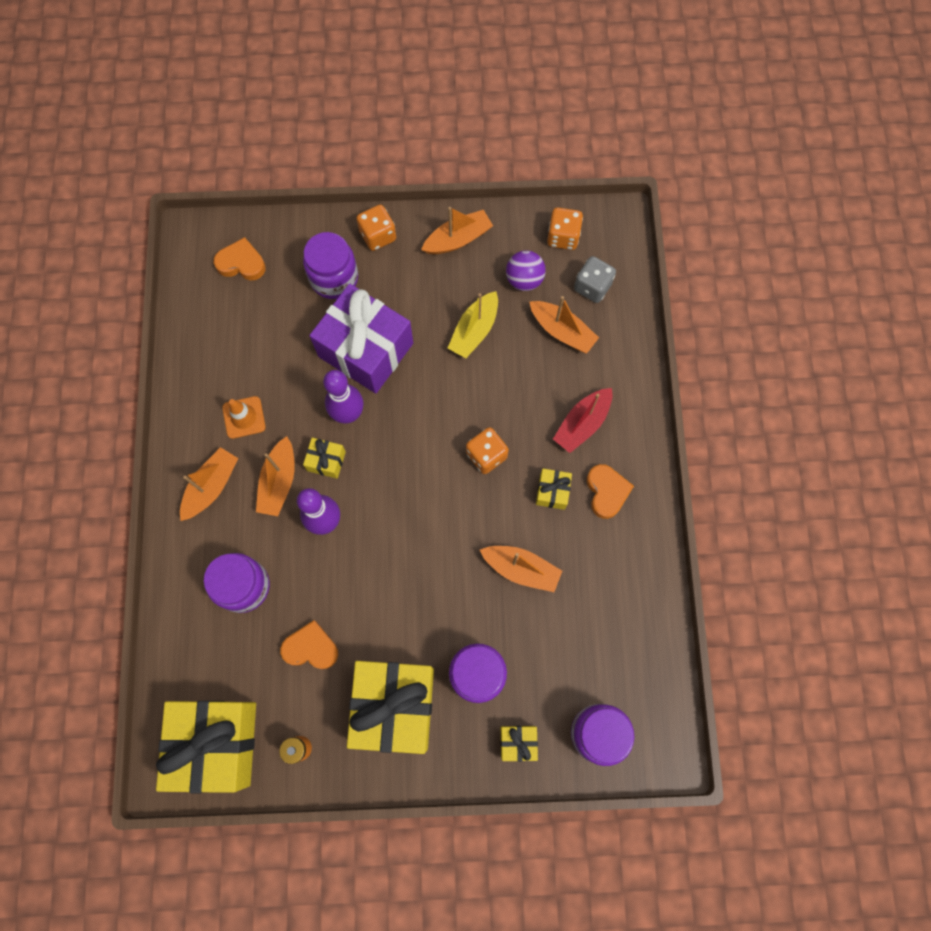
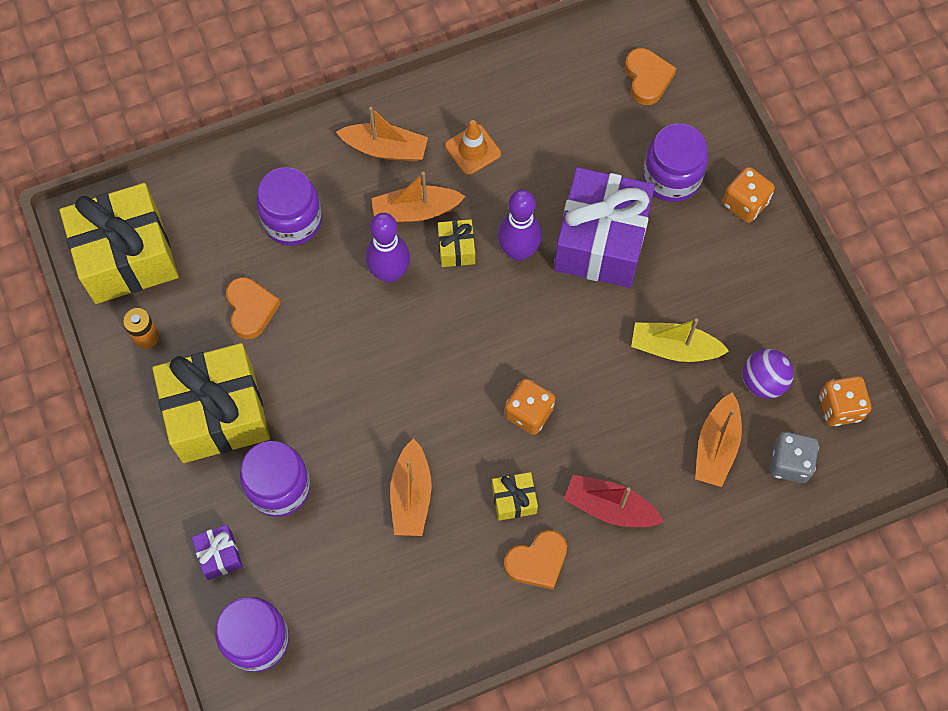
camera: 70 degrees right, 5 degrees down
(458, 239) = (780, 290): orange boat -> none
(518, 742) = (219, 555): yellow gift -> purple gift

